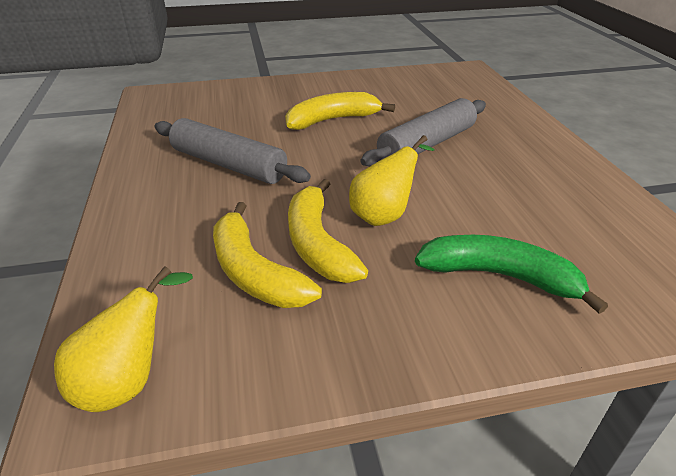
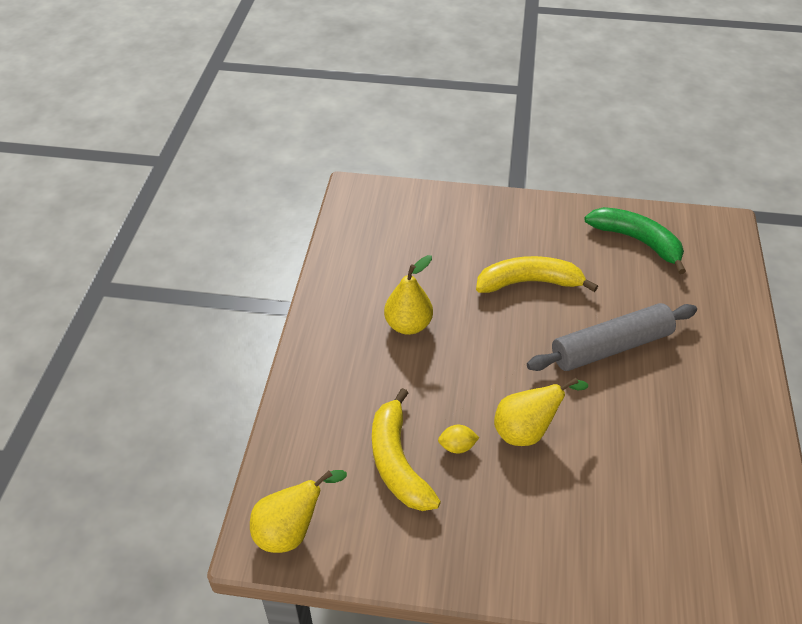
camera: 20 degrees right, 10 degrees up
(228, 165) = (408, 325): grey rolling pin -> yellow pear
(317, 243) = (457, 446): yellow banana -> yellow lemon
(500, 276) = (595, 528): green banana -> green banana (637, 241)

